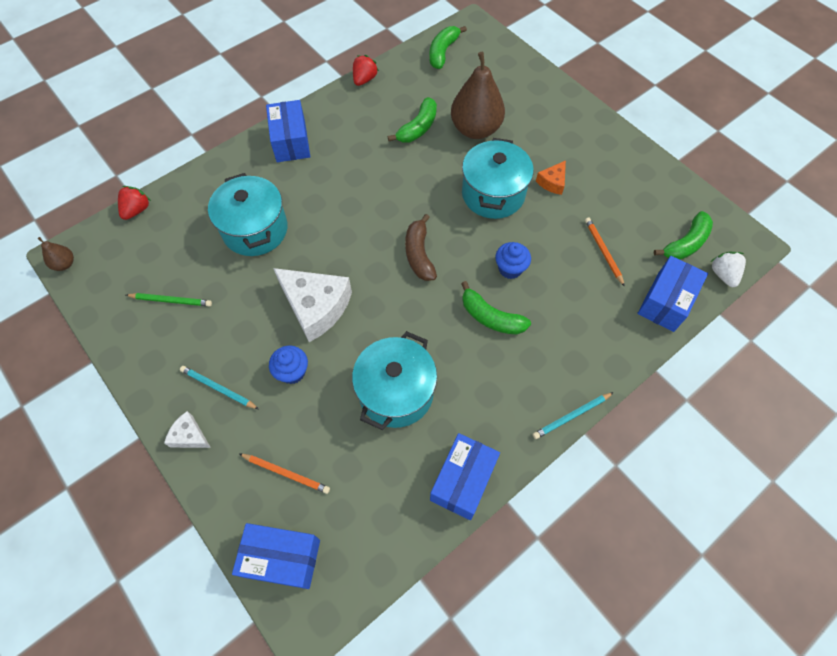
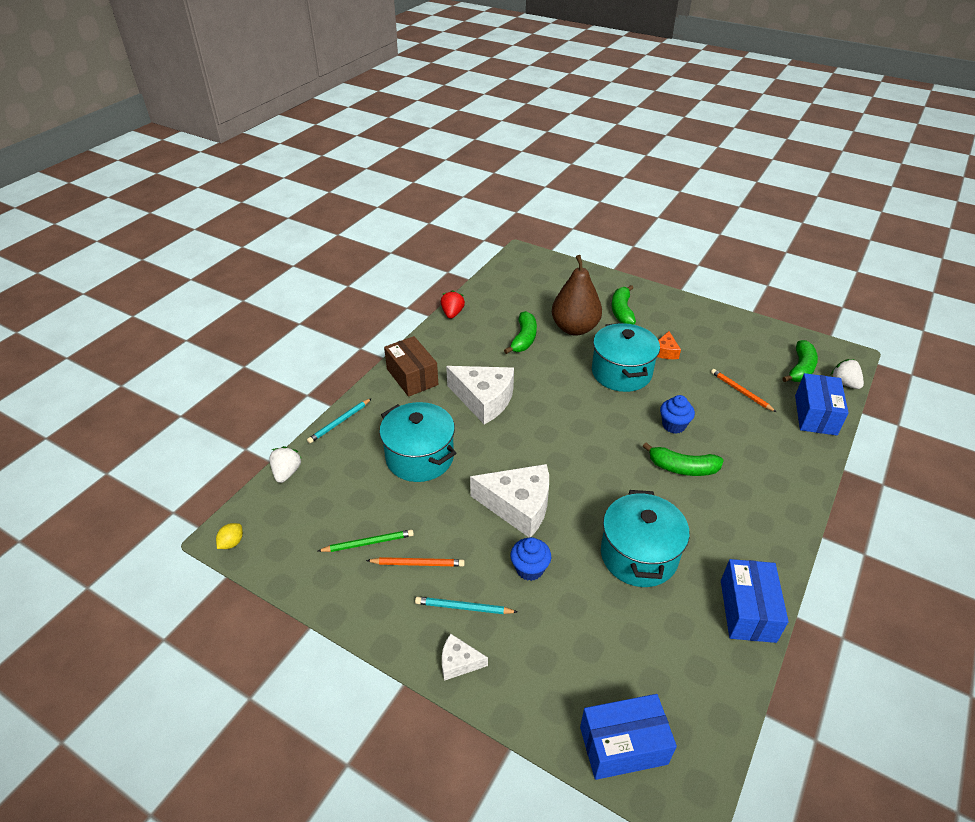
camera: 20 degrees left, 20 degrees down
(65, 264) = (232, 543): brown pear -> yellow lemon
(137, 210) = (287, 472): red strawberry -> white strawberry
(286, 473) = (578, 663): orange pencil -> orange pencil (417, 563)
(291, 141) = (412, 377): blue box -> brown box
(344, 186) = (484, 399): none -> white cheese
(419, 254) = (587, 436): brown banana -> none
(443, 52) = (510, 279): green banana -> green banana (622, 311)
(572, 416) = (803, 525): turquoise pencil -> turquoise pencil (340, 422)

